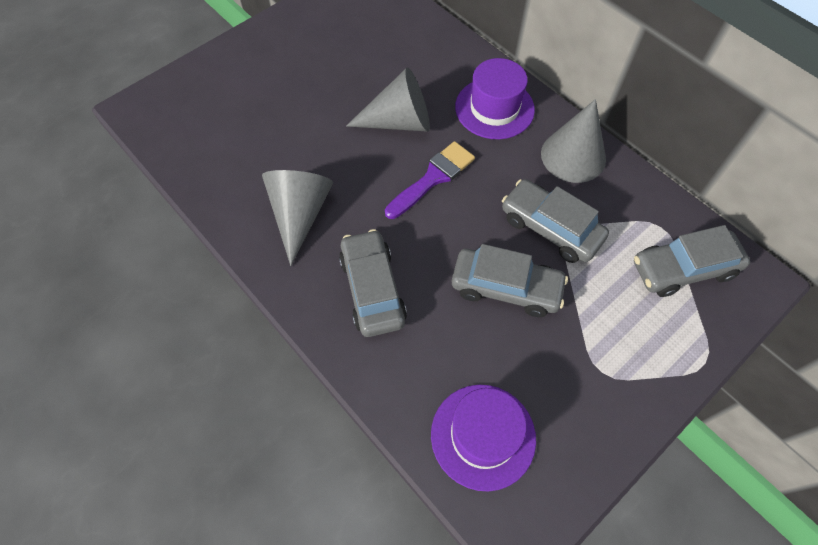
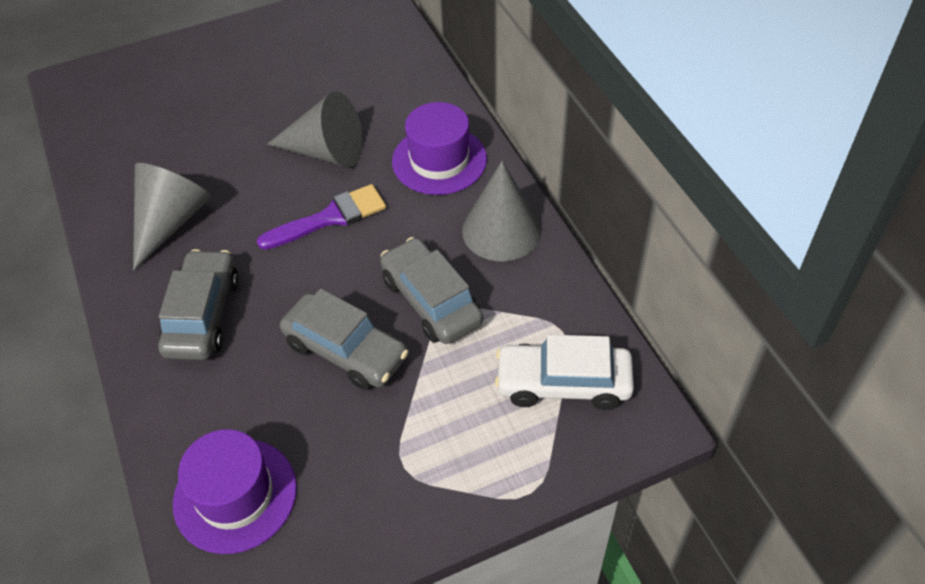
camera: 20 degrees right, 10 degrees down
(683, 269) = (563, 384): grey car -> white car

